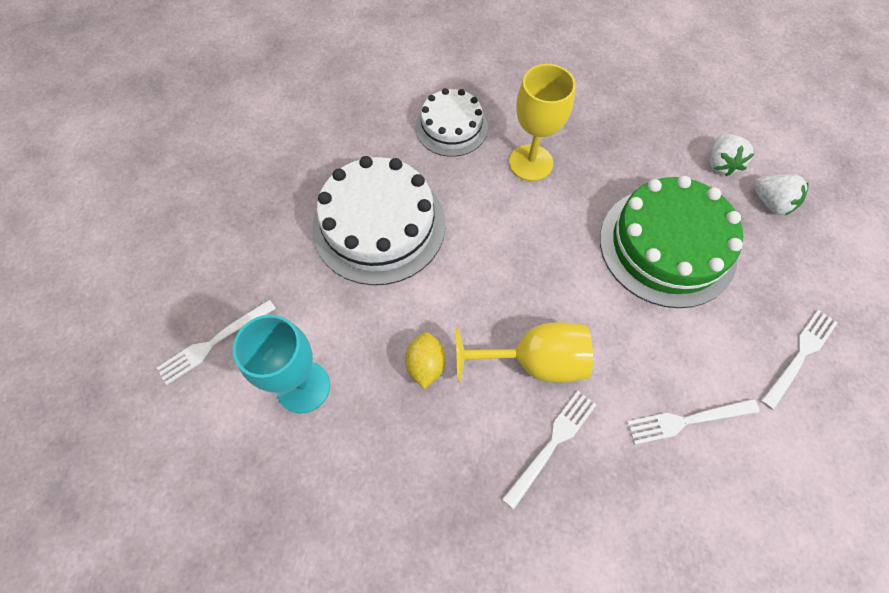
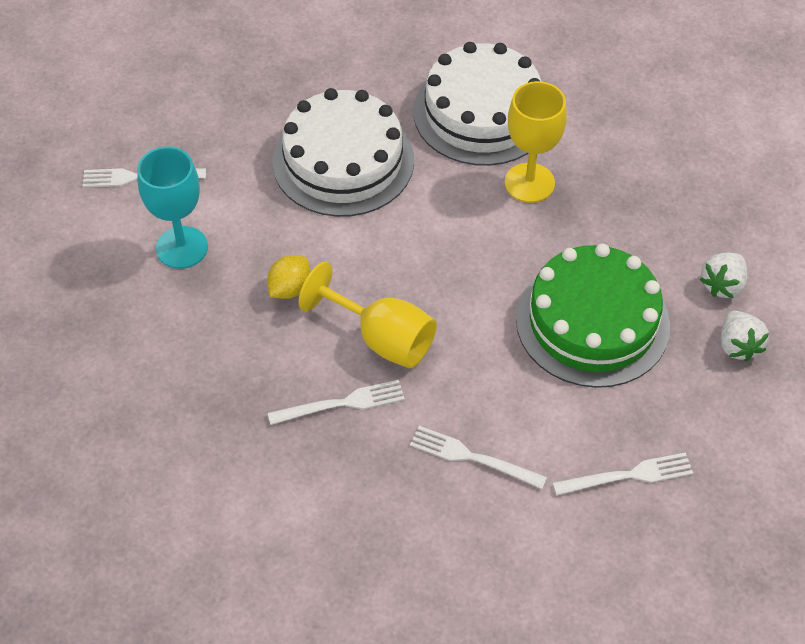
camera: 35 degrees right, 10 degrees down
(451, 127) = (482, 113): white cake -> white cake, size x1.67

